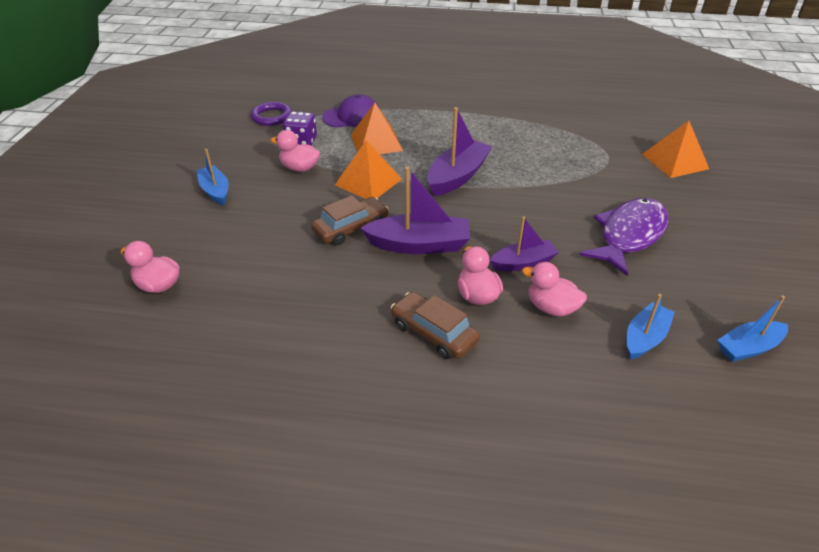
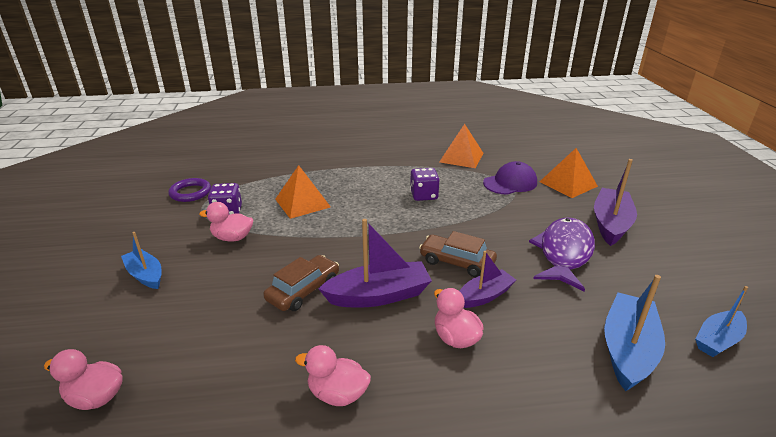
camera: 15 degrees left, 10 degrees down
(352, 117) = (271, 183): purple cap -> purple cap (510, 183)
(368, 182) = (306, 241): orange pyramid -> orange pyramid (461, 157)
(434, 333) = (428, 388): brown car -> brown car (457, 262)
(457, 176) = (390, 223): purple boat -> purple boat (611, 224)
(504, 152) = (424, 195): none -> purple dice
(551, 308) = (530, 336): pink duck -> pink duck (337, 394)
(645, 338) = (628, 349): blue boat -> blue boat, size x1.58

